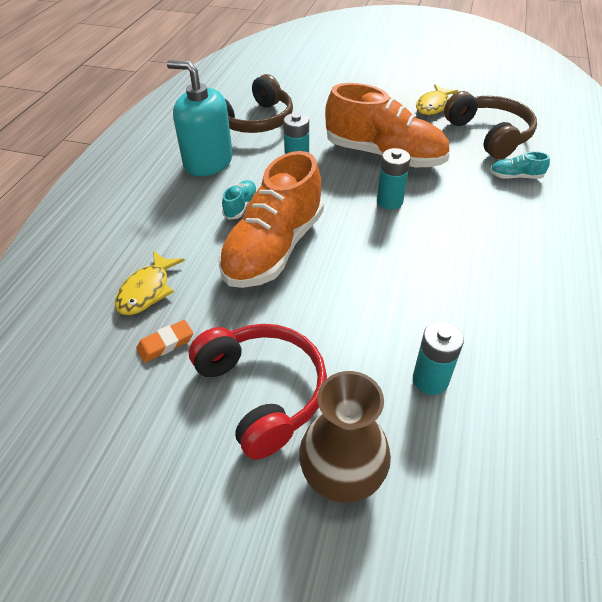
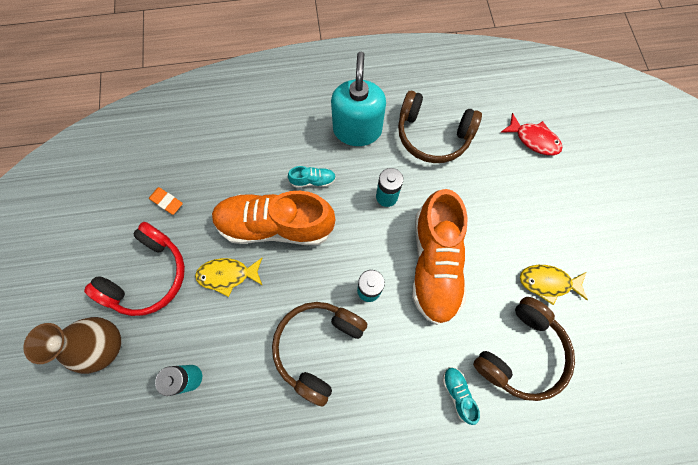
camera: 65 degrees right, 25 degrees up
(147, 290) = (205, 166): yellow fish -> yellow fish (227, 275)
(302, 77) = (533, 139): none -> red fish
(435, 253) = (318, 346): none -> brown headphones

